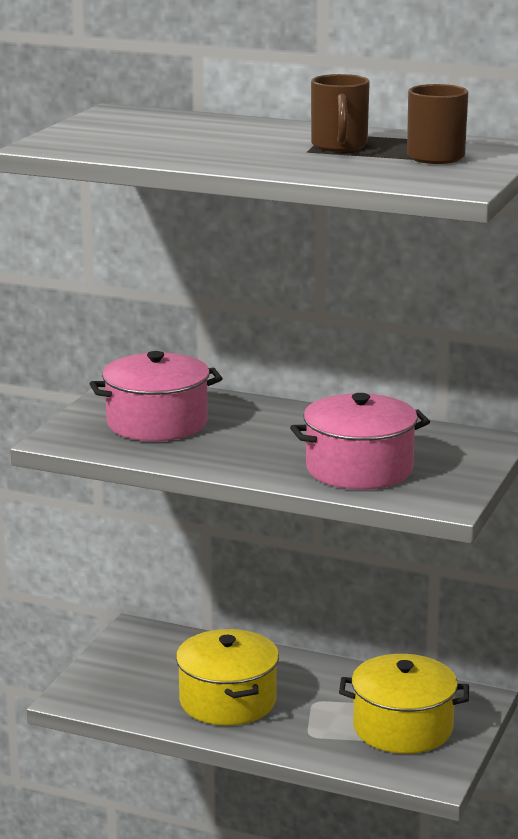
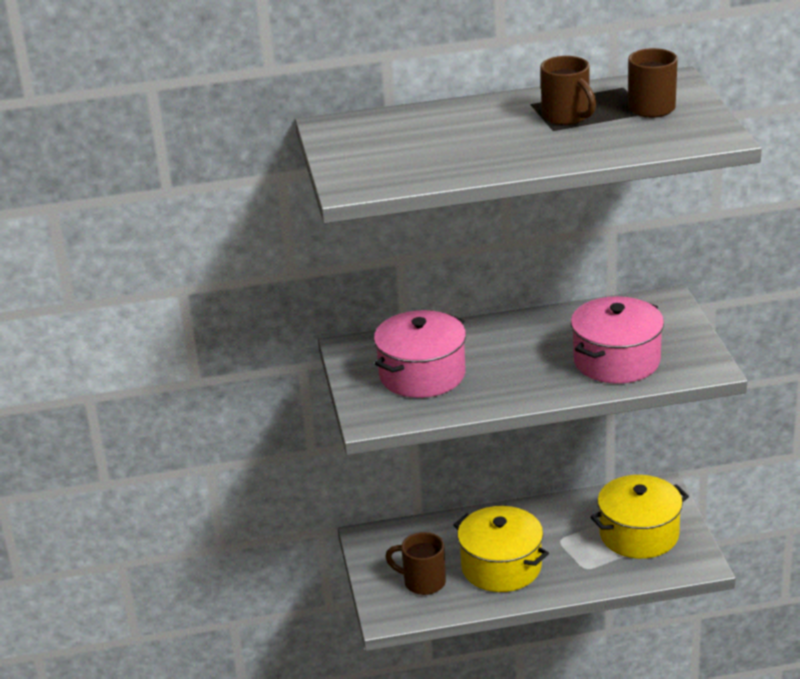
camera: 30 degrees left, 10 degrees up
(138, 684) = (423, 582): none -> brown mug

